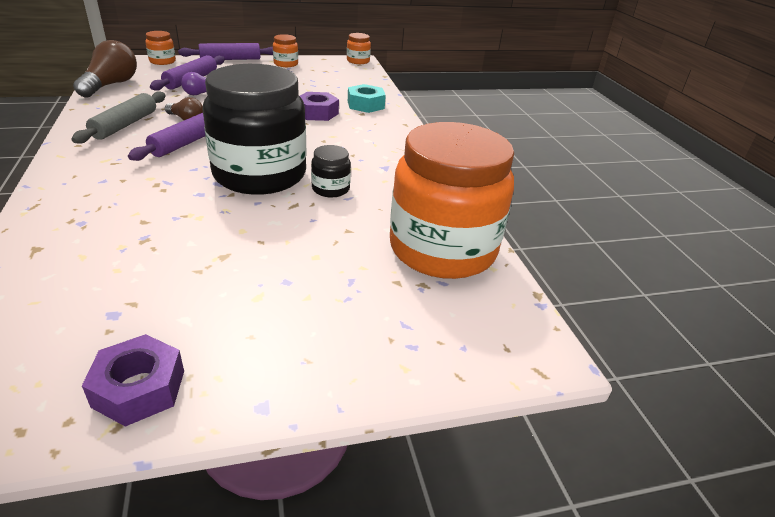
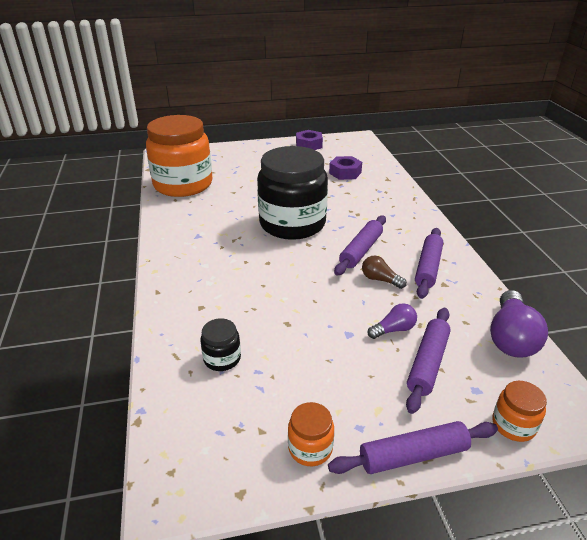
camera: 175 degrees left, 0 degrees up
(111, 85) = (511, 338): brown light bulb -> purple light bulb
(125, 125) = (428, 268): grey rolling pin -> purple rolling pin
(317, 113) = (251, 302): purple nut -> purple nut (345, 173)
(330, 189) = (242, 215): black jar -> black jar (222, 358)
(358, 61) = (169, 489): orange jar -> none
(365, 105) = (192, 325): turquoise nut -> none

